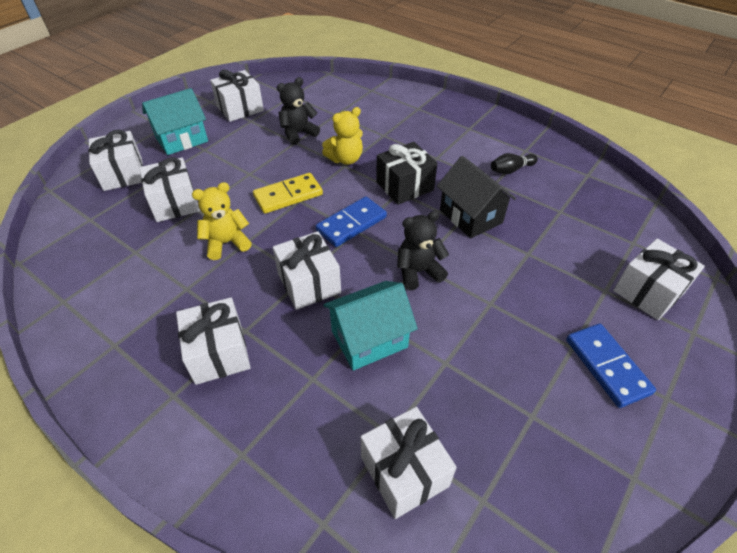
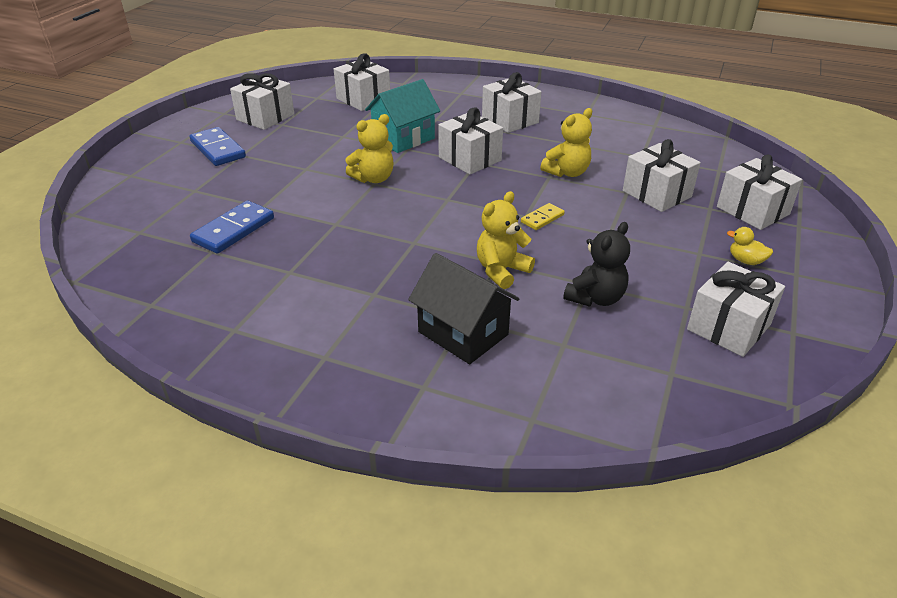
camera: 165 degrees right, 10 degrees down
(181, 139) = (746, 261): turquoise house -> yellow duck
(288, 195) = (542, 218): yellow domino -> yellow domino, size x0.57
(351, 224) = (455, 204): blue domino -> blue domino (234, 230)
(404, 186) = (408, 249): black gift -> none
(418, 272) = (373, 178): black teddy bear -> yellow teddy bear
(471, 216) = (323, 230): black house -> black house (463, 333)
(511, 170) = (264, 293): black bowling pin -> none
(648, 292) = (152, 195): white gift -> white gift (265, 117)

